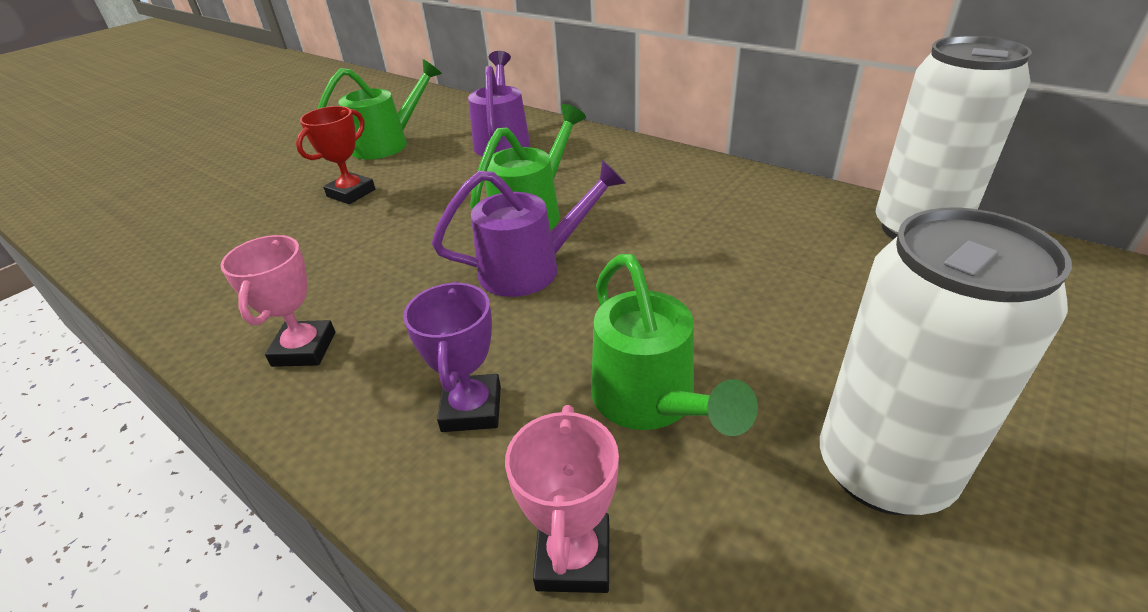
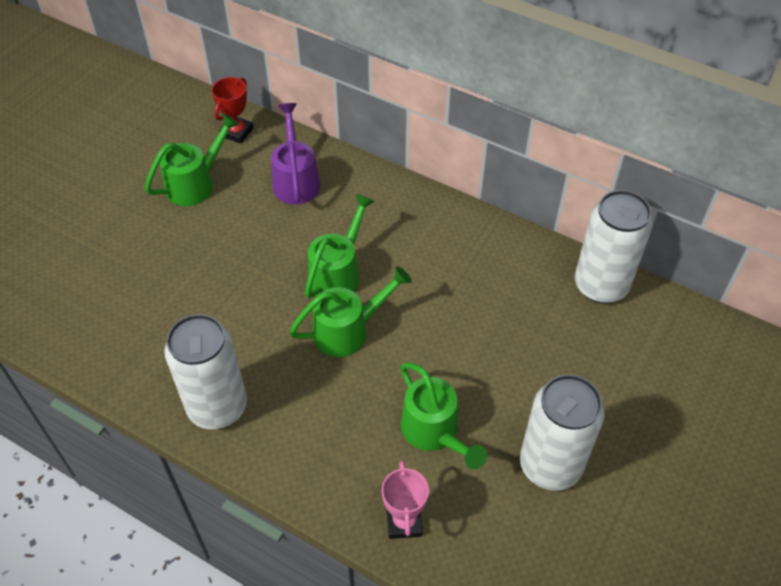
camera: 10 degrees left, 15 degrees up
(304, 349) = (217, 407): pink trophy -> white can
(351, 193) = (188, 251): red trophy -> red trophy (237, 132)
(471, 408) = (335, 443): purple trophy -> none
(532, 268) = (349, 330): purple watering can -> green watering can

